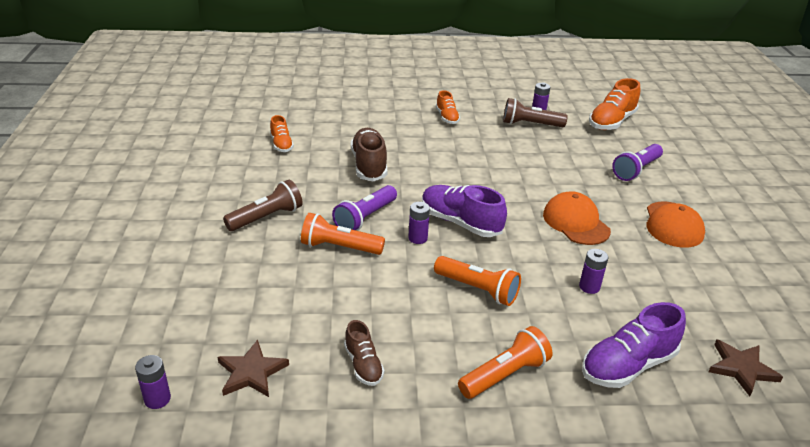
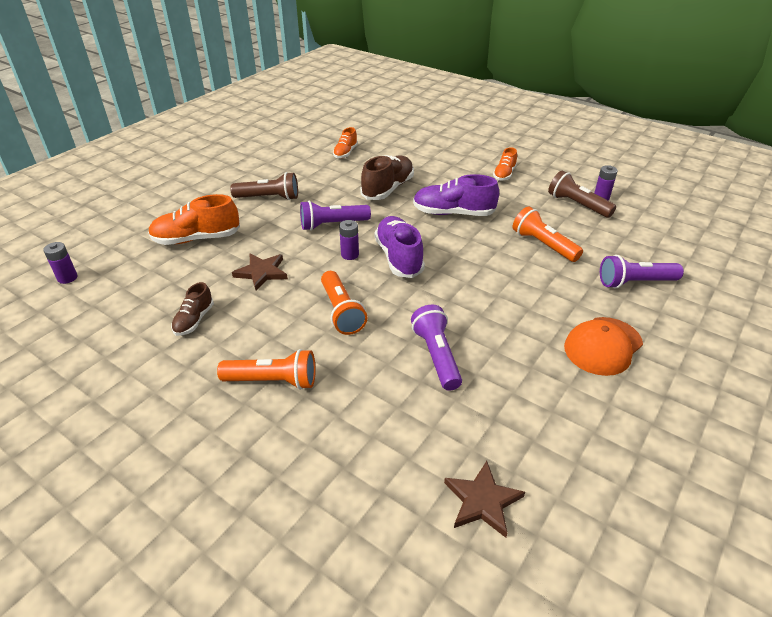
camera: 40 degrees right, 5 degrees up
(251, 372) = (129, 289): brown star -> brown star (262, 272)
(339, 247) = (287, 237): orange flashlight -> orange flashlight (543, 245)
(576, 222) = (501, 300): orange cap -> none
(589, 287) = (436, 356): purple battery -> purple flashlight
(611, 122) = (672, 231): orange shoe -> orange shoe (196, 239)
(627, 365) = (377, 432): purple shoe -> purple shoe (453, 213)

